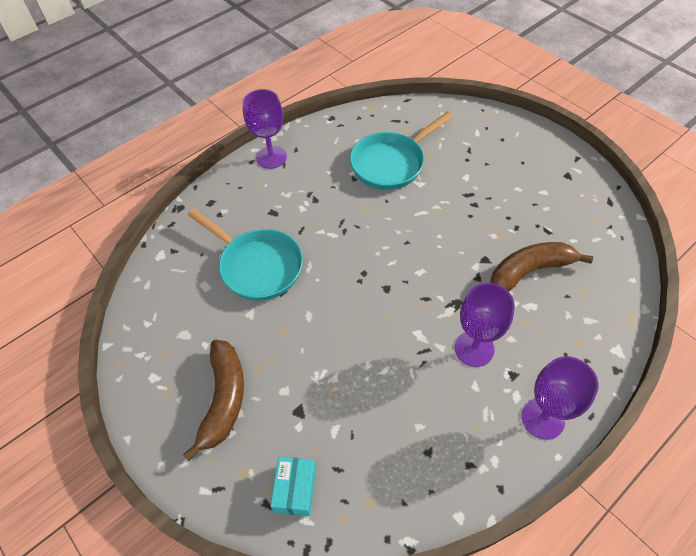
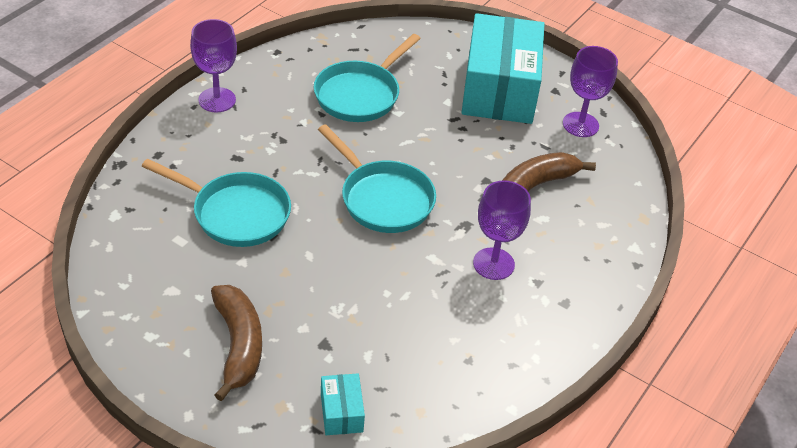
camera: 20 degrees left, 10 degrees down
(387, 267) = (383, 199): none -> turquoise pan
(515, 169) = (499, 89): none -> turquoise box
(542, 418) = (574, 315): purple goblet -> purple goblet (580, 124)

